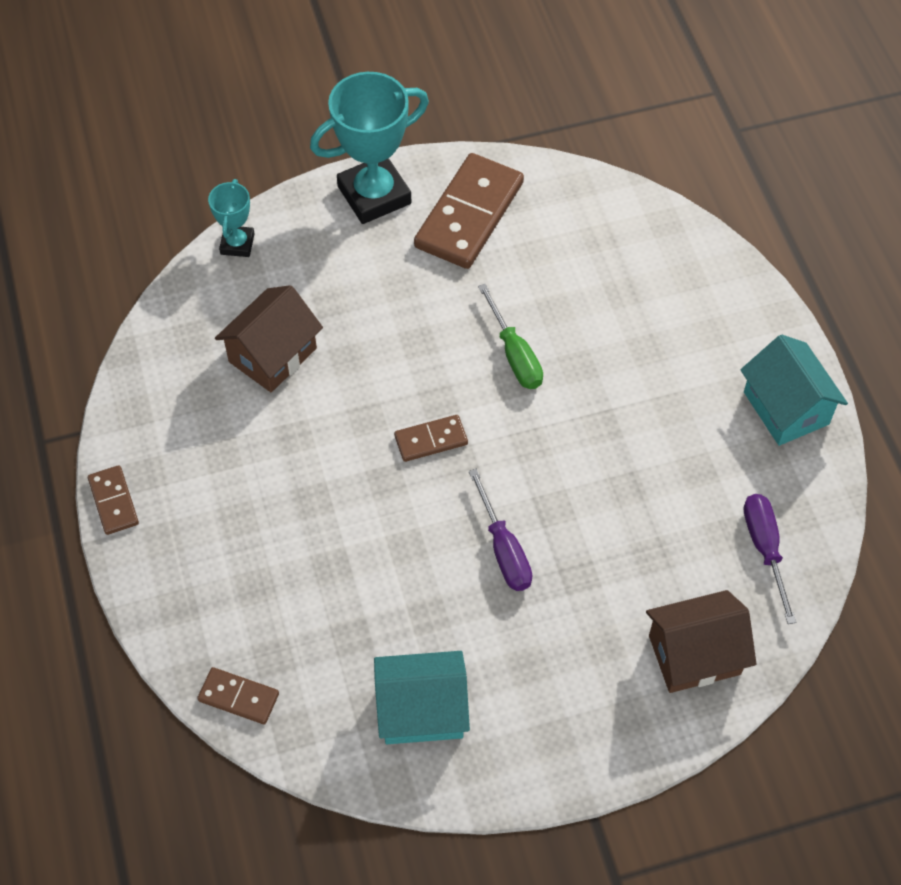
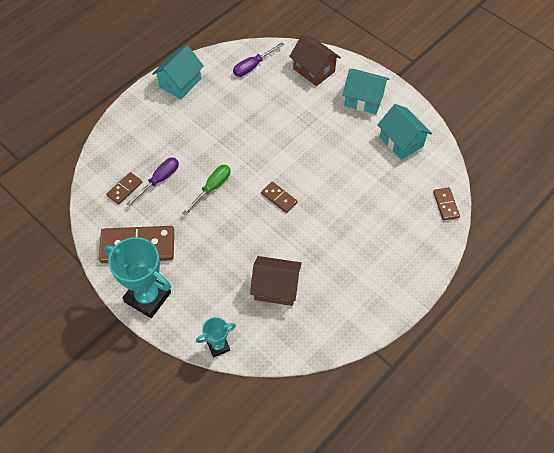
camera: 120 degrees left, 0 degrees up
(114, 501) = (400, 309): brown domino -> brown domino (124, 189)
(503, 549) = (313, 147): purple screwdriver -> purple screwdriver (159, 180)
(564, 704) = (363, 99): none -> turquoise house

